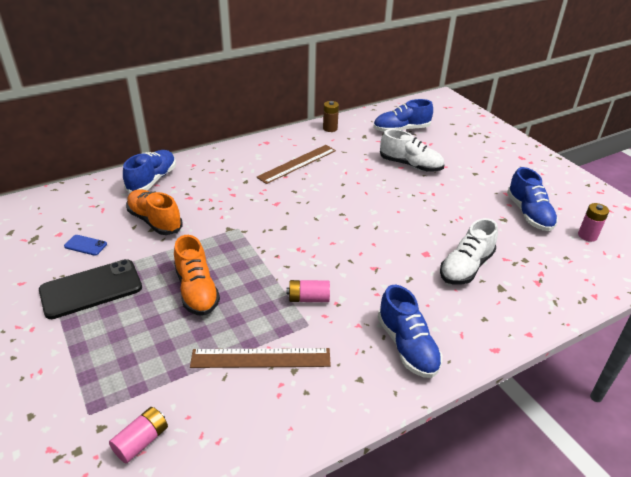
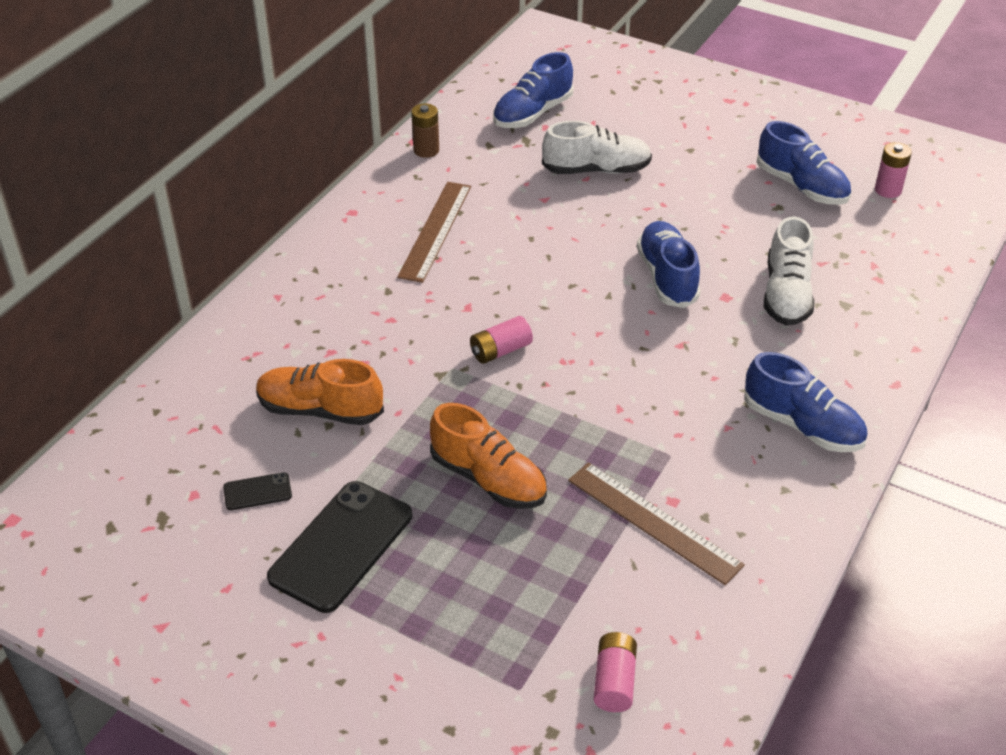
camera: 30 degrees left, 5 degrees up
(85, 245) = (257, 492): blue phone -> black phone
(152, 180) = (242, 348): blue shoe -> blue shoe (667, 277)
(261, 358) = (654, 522): brown ruler -> brown ruler turned 75 degrees clockwise
(308, 298) = (639, 422): pink battery -> pink battery (500, 350)

